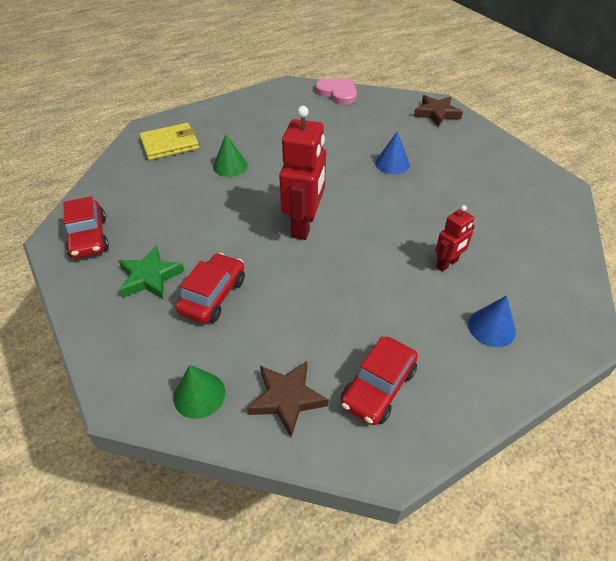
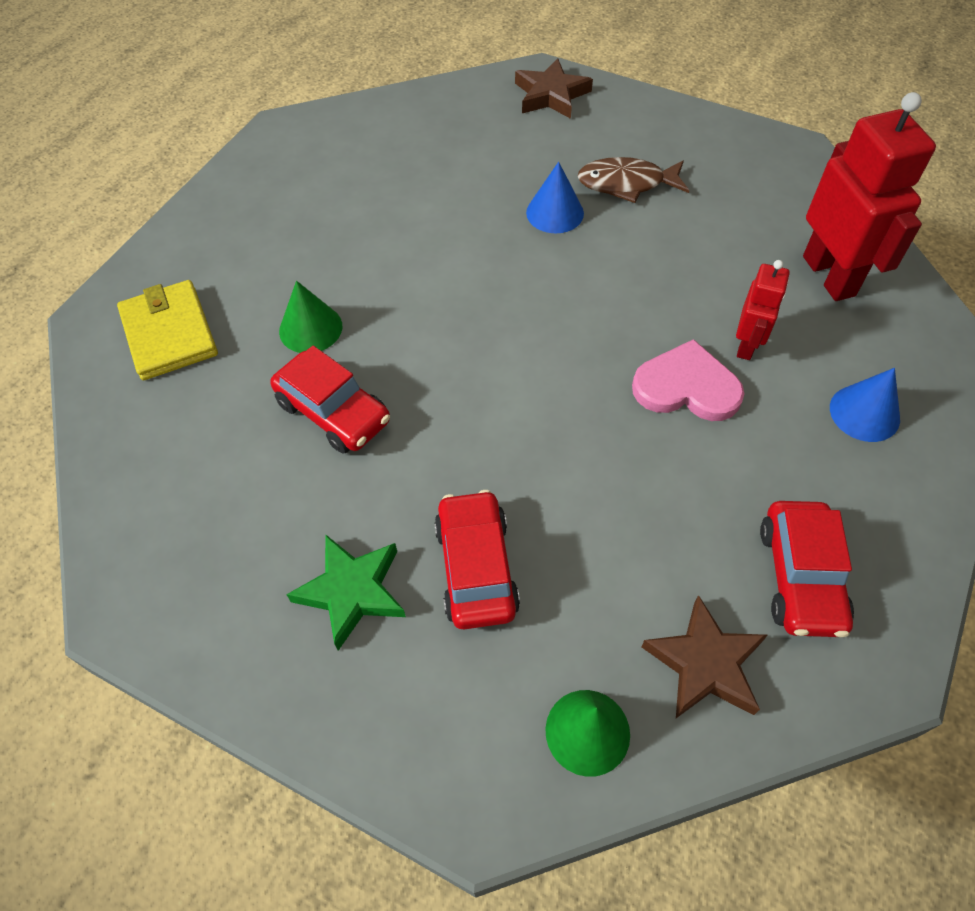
camera: 30 degrees left, 10 degrees up
(89, 237) = (183, 578): red car -> red car (333, 412)
(170, 144) = (169, 333): yellow wallet -> yellow wallet turned 60 degrees counterclockwise
(304, 225) = (512, 379): red robot -> red robot (829, 276)
(338, 92) = (373, 113): pink heart -> pink heart (686, 387)
(443, 165) = (626, 184): none -> brown fish

